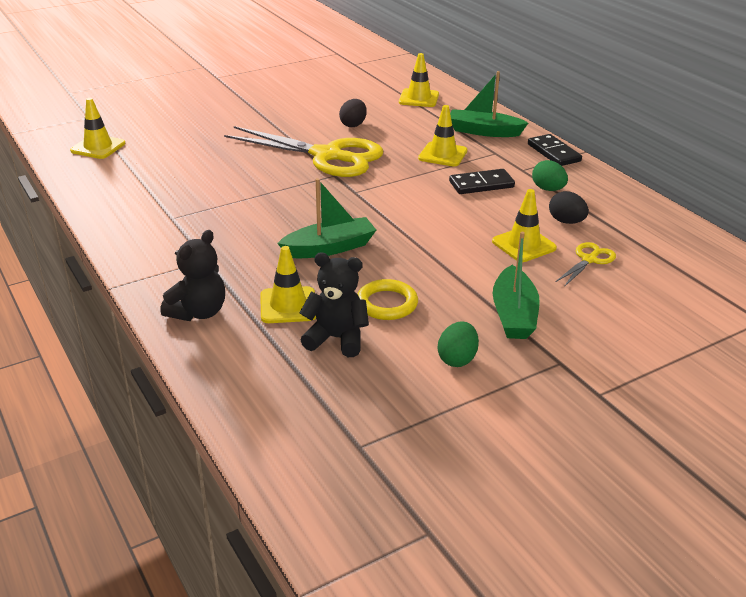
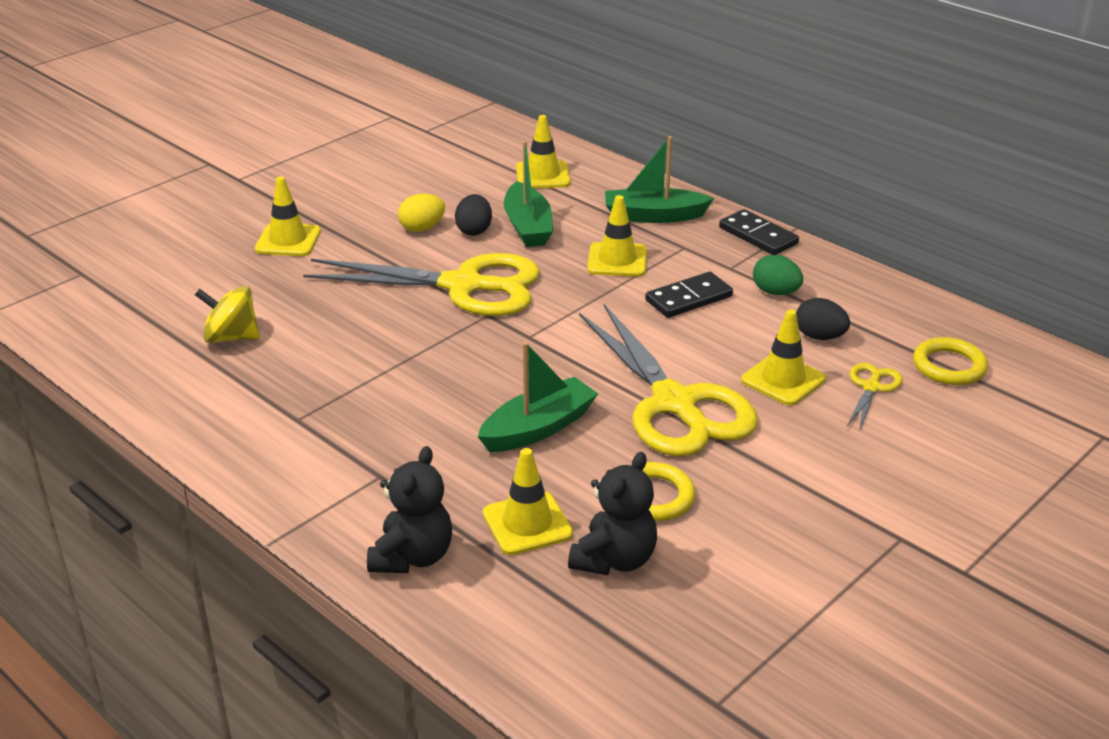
camera: 15 degrees left, 0 degrees up
(98, 147) = (124, 322): yellow traffic cone -> yellow traffic cone (288, 240)
(158, 165) = (231, 337): none -> yellow spinning top
(319, 119) = (422, 228): none -> yellow egg
(337, 338) = (614, 560): black teddy bear -> black teddy bear turned 120 degrees clockwise
(435, 247) = (674, 403): none -> yellow scissors
(457, 359) = (777, 558): green egg -> none
(513, 314) = (816, 482): green boat -> green boat (528, 227)
(658, 255) = (949, 366): none -> yellow ring

